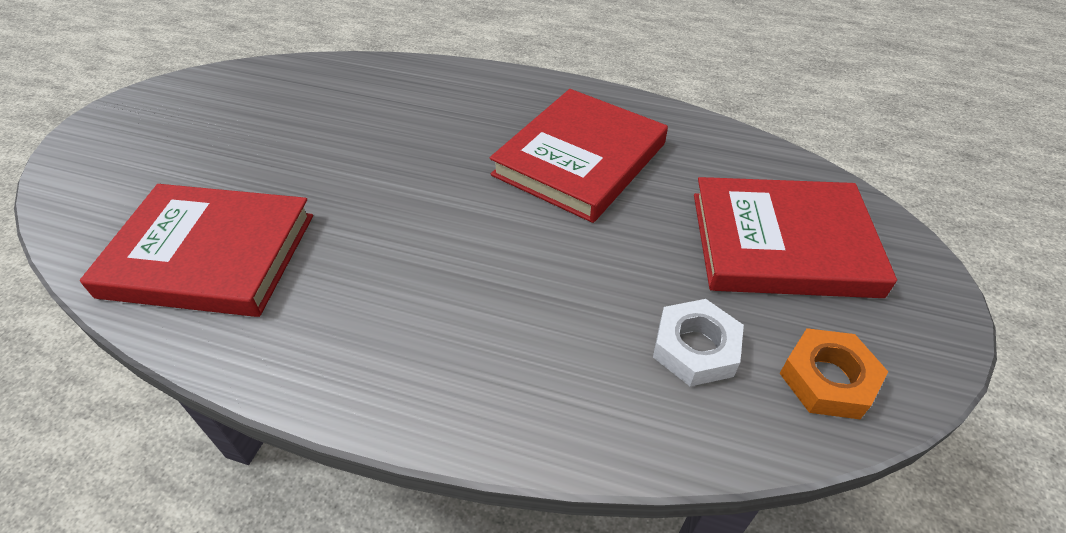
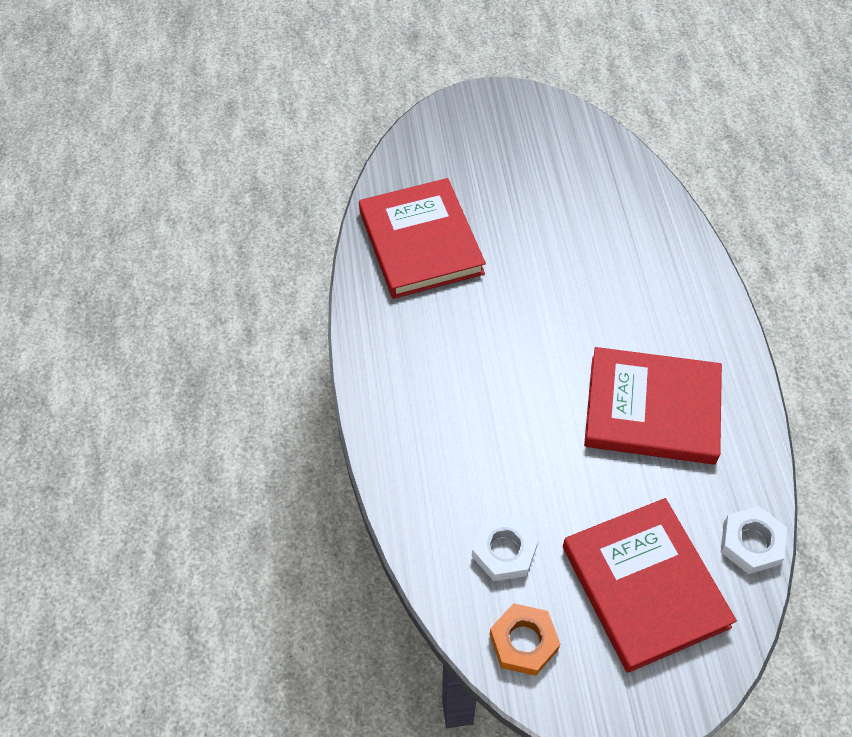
camera: 65 degrees right, 10 degrees up
(758, 154) = (751, 543): none -> white nut

